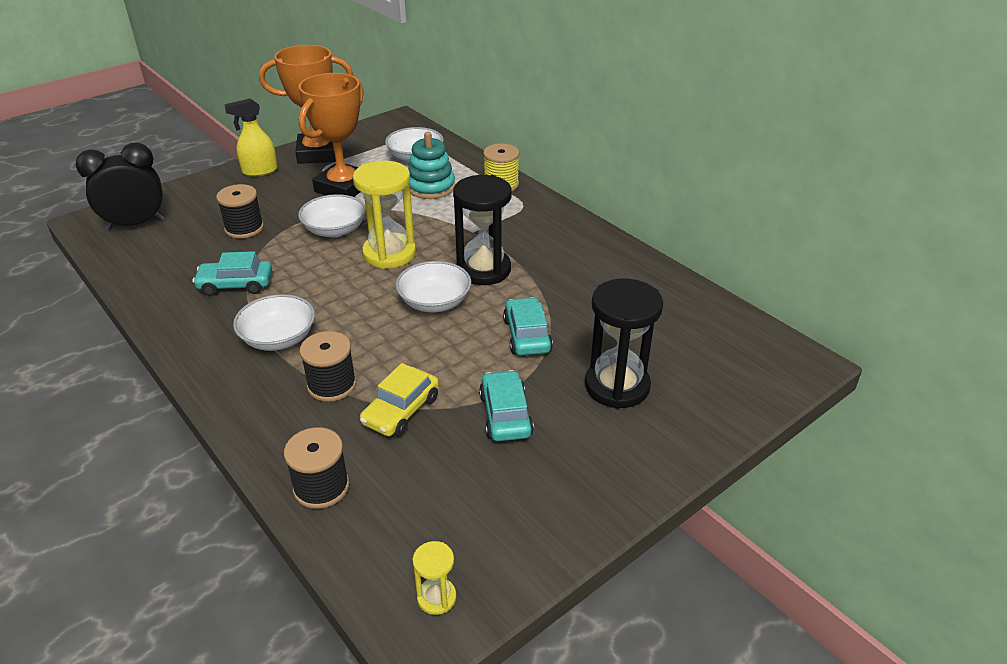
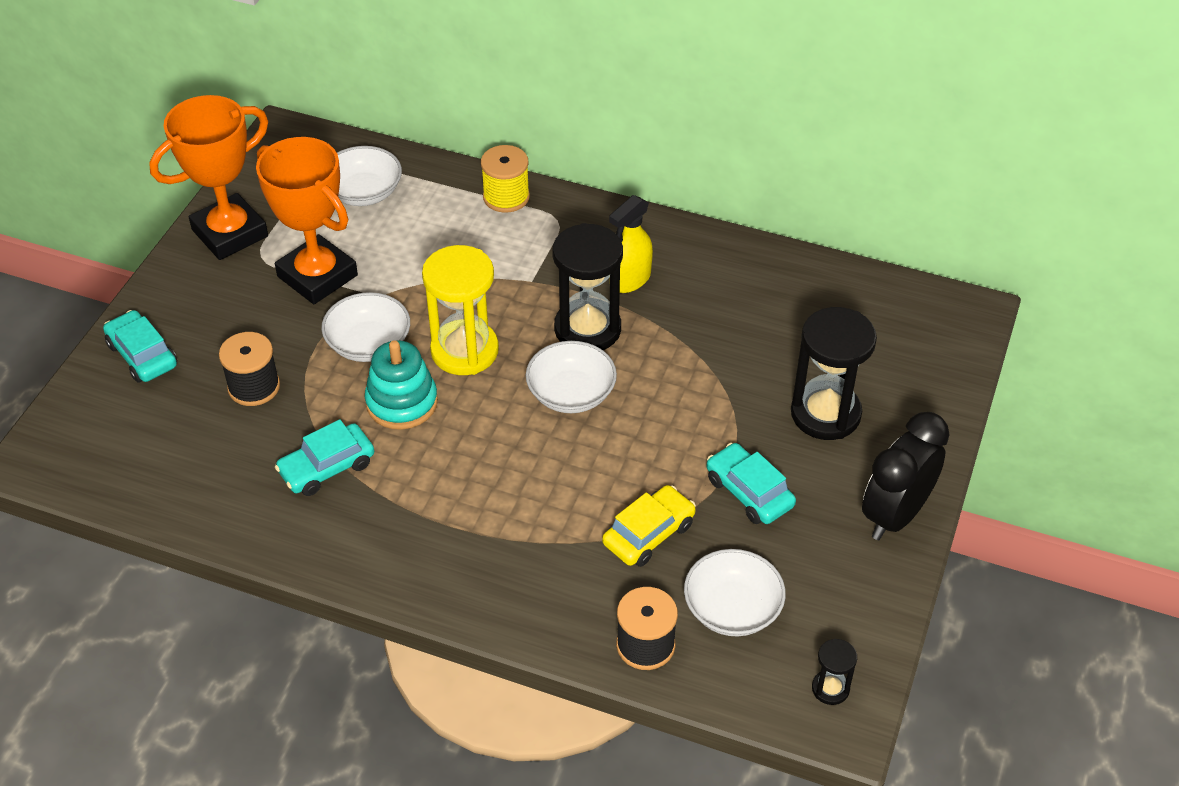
camera: 30 degrees left, 10 degrees up
(135, 224) = (104, 439): black clock -> black clock (895, 515)
(259, 171) = (180, 292): yellow spray bottle -> yellow spray bottle (630, 280)
(278, 338) = (446, 511): white bowl -> white bowl (732, 608)
(332, 385) = (555, 538): black spool -> none
(343, 187) = (317, 276): orange trophy -> orange trophy turned 45 degrees counterclockwise
(401, 411) = (648, 534): yellow car -> yellow car turned 135 degrees counterclockwise
(431, 187) = (426, 233): turquoise stacking toy -> turquoise stacking toy (402, 402)
(436, 597) = (830, 688): yellow hourglass -> black hourglass
(527, 335) = (698, 393): turquoise car -> turquoise car (142, 355)

